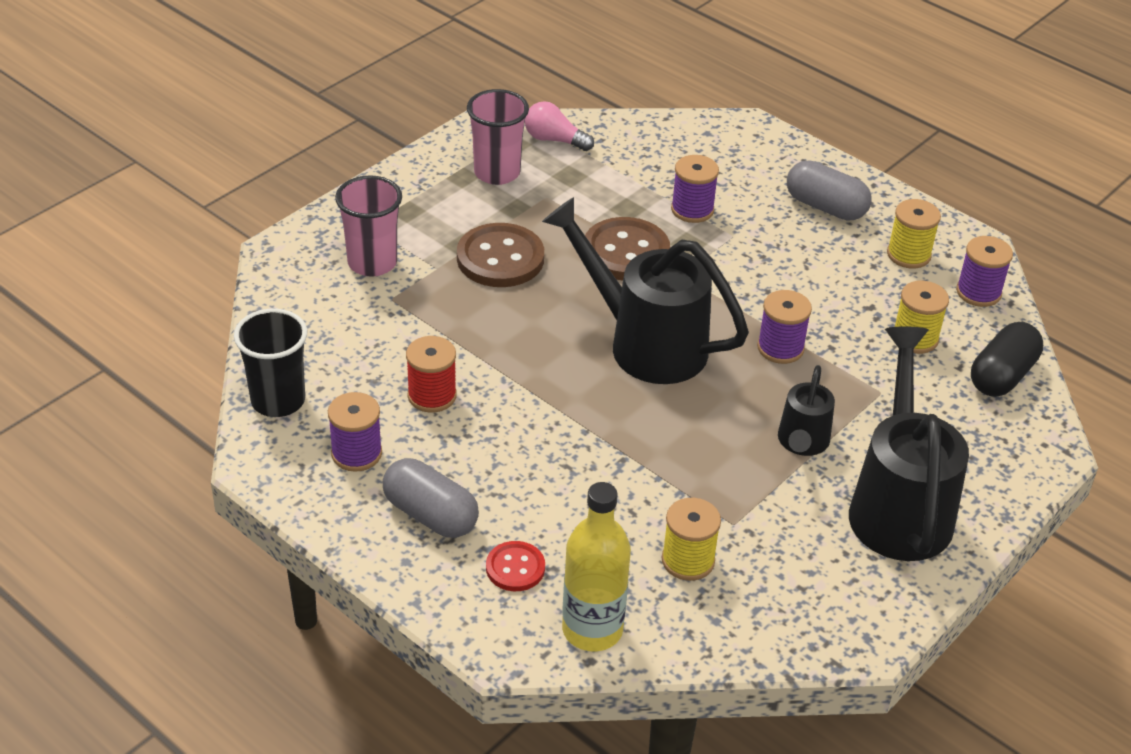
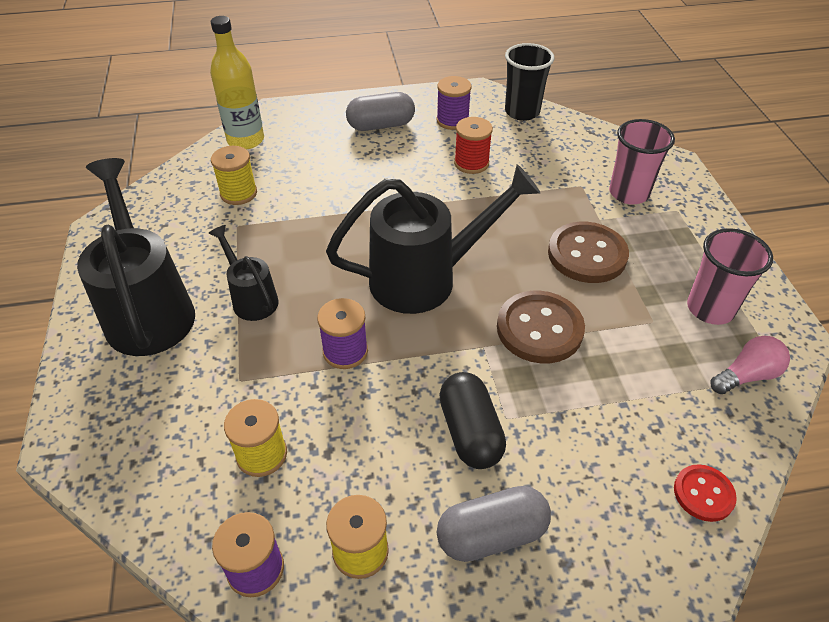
camera: 130 degrees right, 5 degrees up
(515, 568) = (313, 135): red button -> red button (703, 494)
(692, 210) = (566, 412): purple spool -> none
(899, 506) = (148, 309): black watering can -> black watering can turned 150 degrees counterclockwise
(1002, 376) = (157, 484): black capsule -> black capsule (470, 432)

